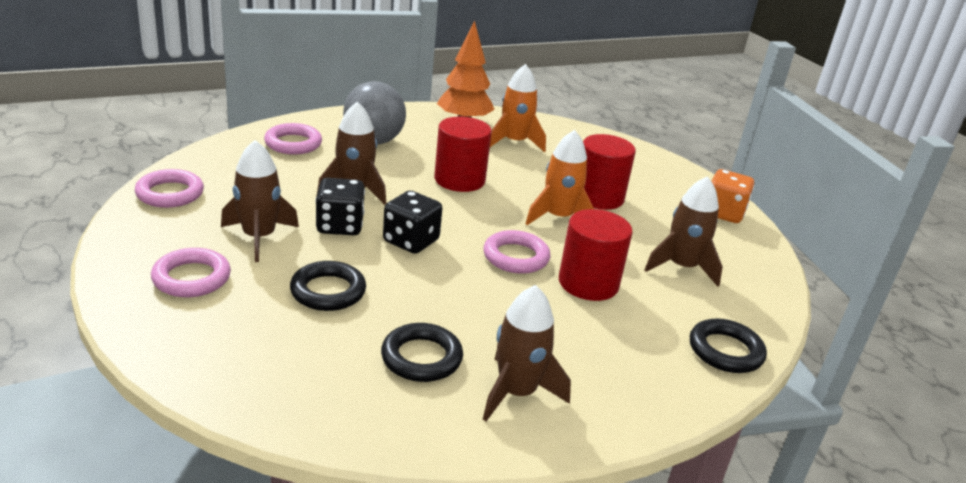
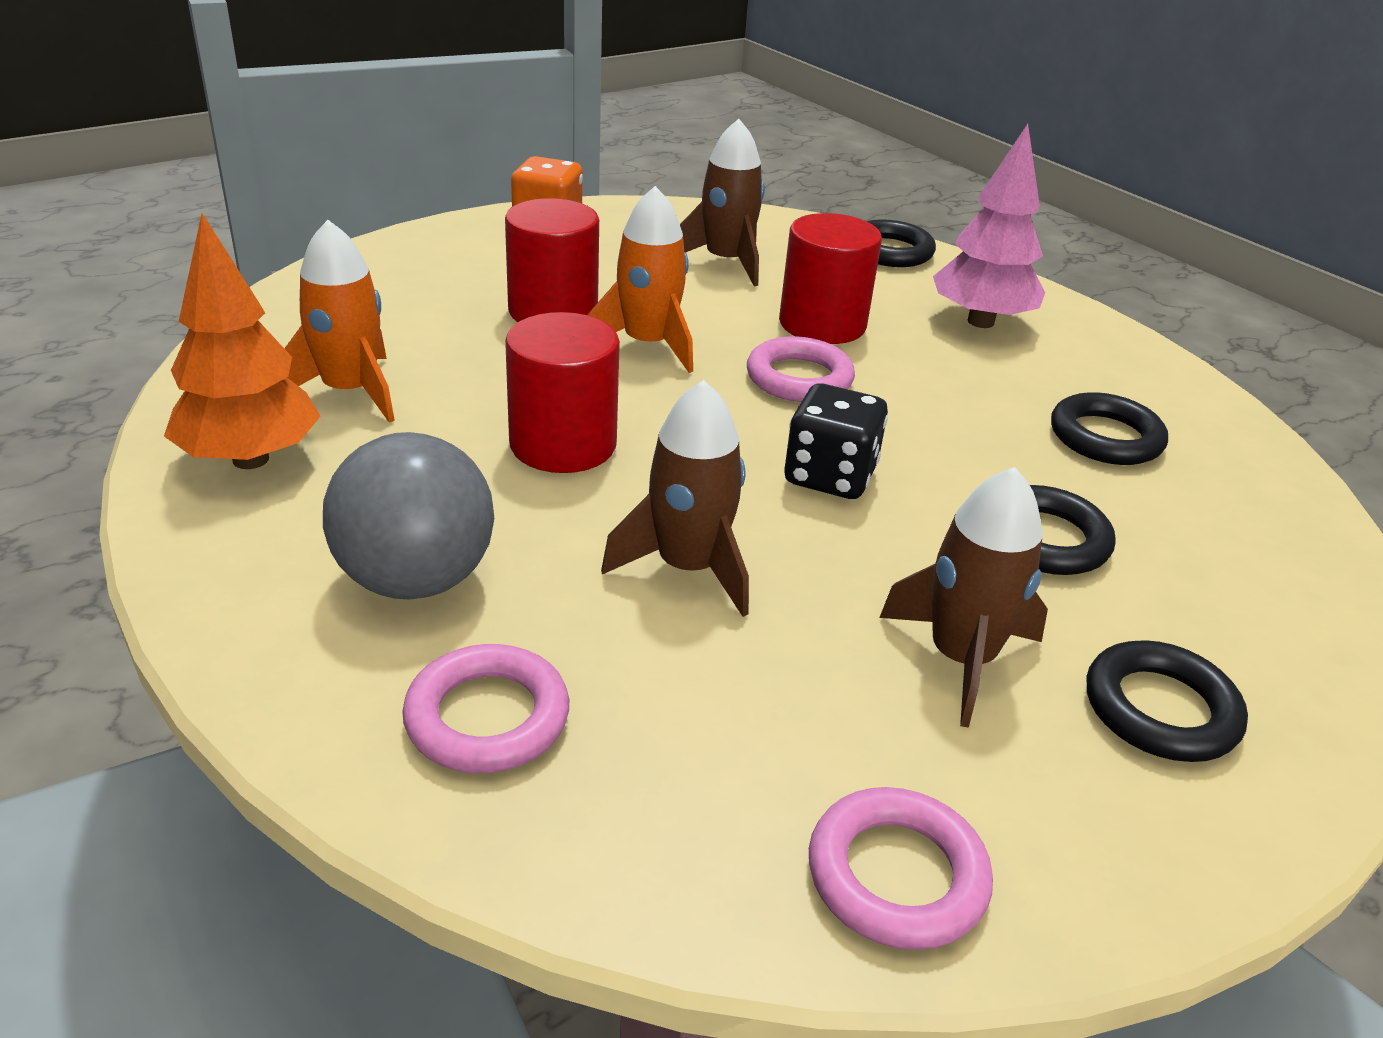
camera: 100 degrees left, 5 degrees up
(191, 278) = (1160, 710): pink ring -> black ring
(340, 226) = (839, 562): black dice -> none
(516, 393) = (1095, 370): brown rocket -> none
(597, 359) = (980, 322): none -> pink tree

